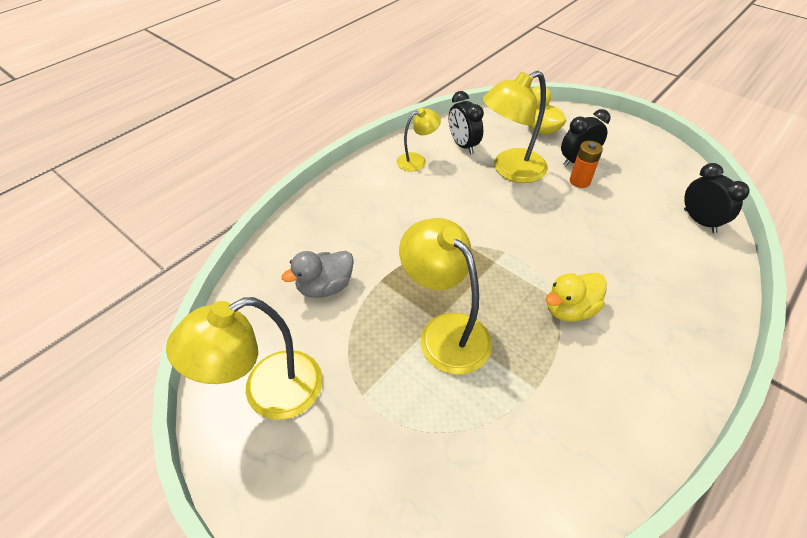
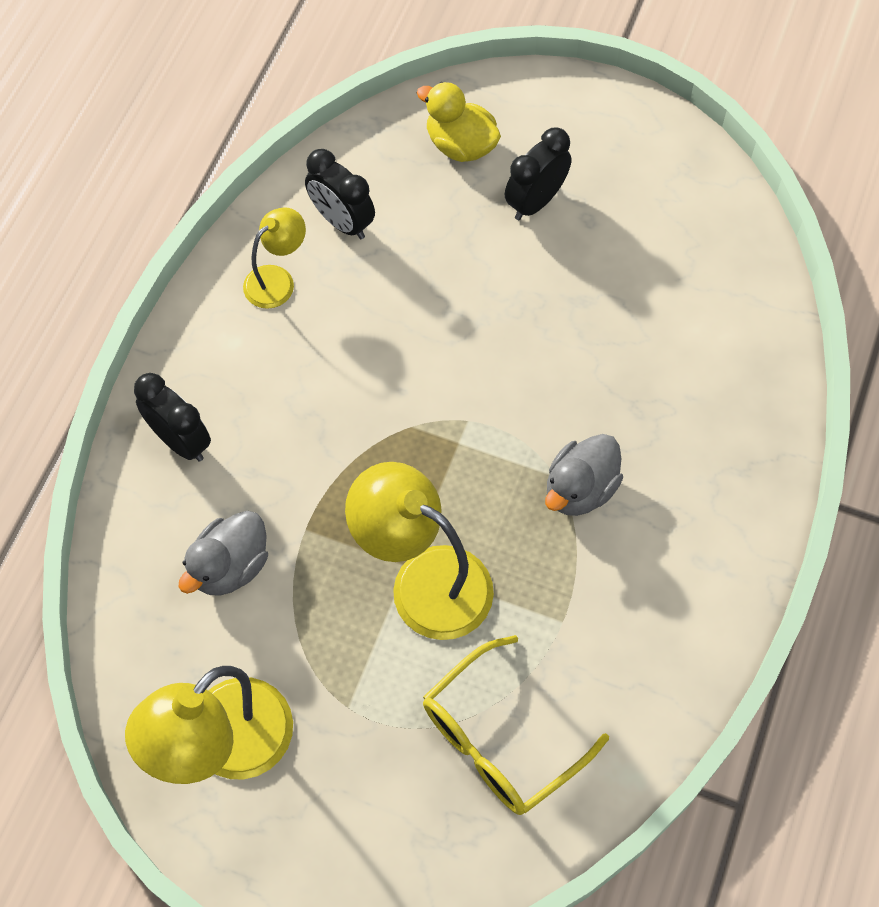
camera: 20 degrees left, 15 degrees up
(464, 456) = (499, 739): none -> yellow glasses
(510, 170) = (434, 254): yellow lamp -> none
(569, 309) = (580, 489): yellow duck -> grey duck
(579, 181) = (548, 245): orange battery -> none
(699, 221) = (734, 272): black clock -> black clock (180, 441)

